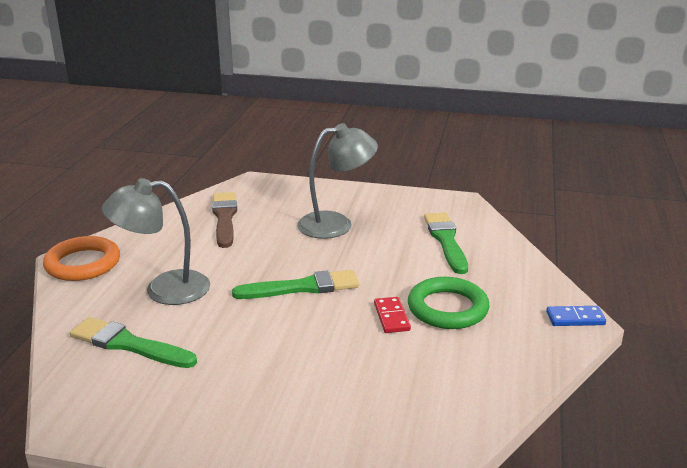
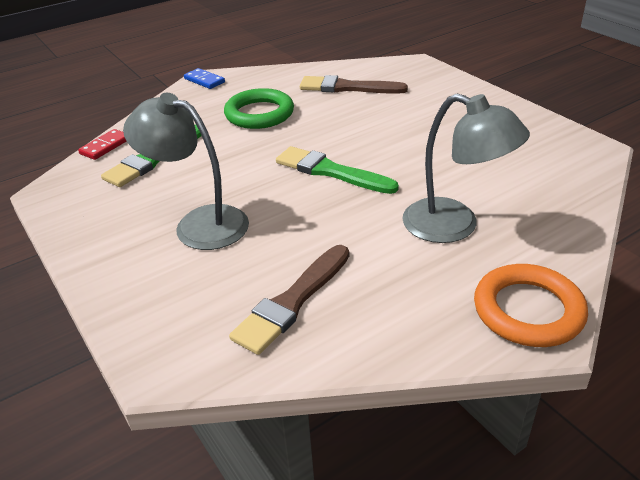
camera: 135 degrees left, 10 degrees up
(129, 344) = (523, 185): green brush -> none
(392, 317) = (303, 124): red domino -> red domino (105, 146)
(422, 382) = (347, 87): none -> brown brush

